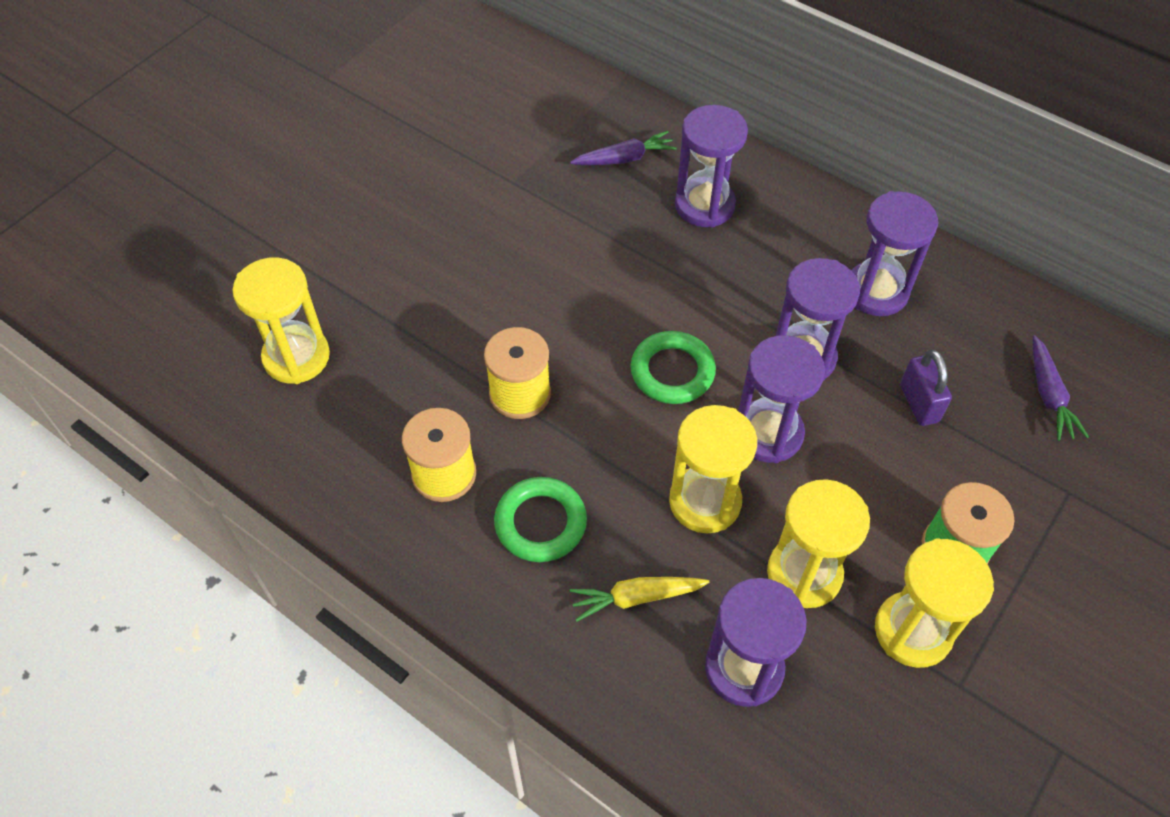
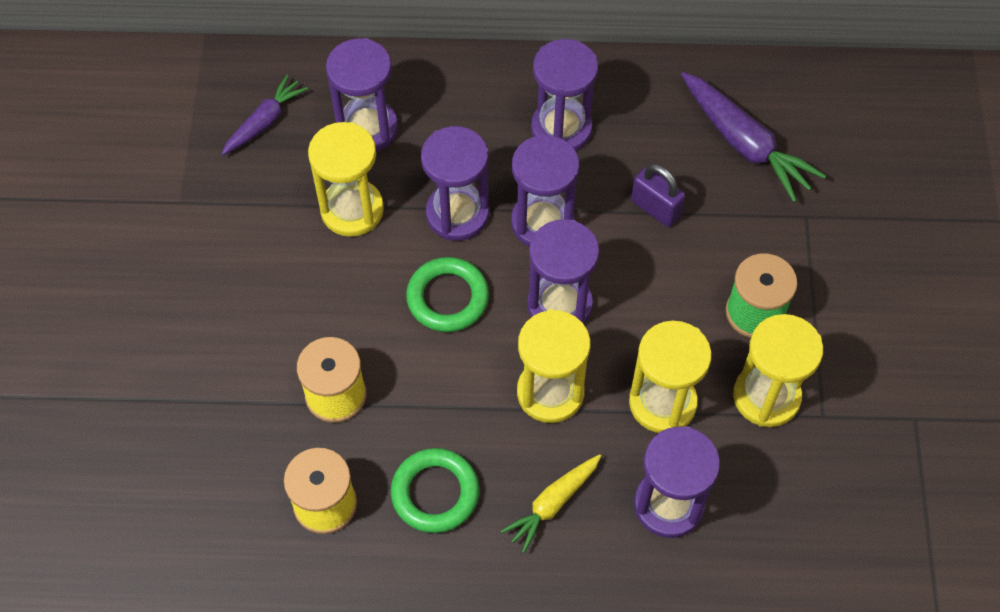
camera: 35 degrees left, 5 degrees up
(296, 357) = (110, 484): yellow hourglass -> yellow hourglass (352, 210)
(731, 310) = (457, 214): none -> purple hourglass
(1048, 395) = (744, 144): purple carrot -> purple carrot, size x1.61

